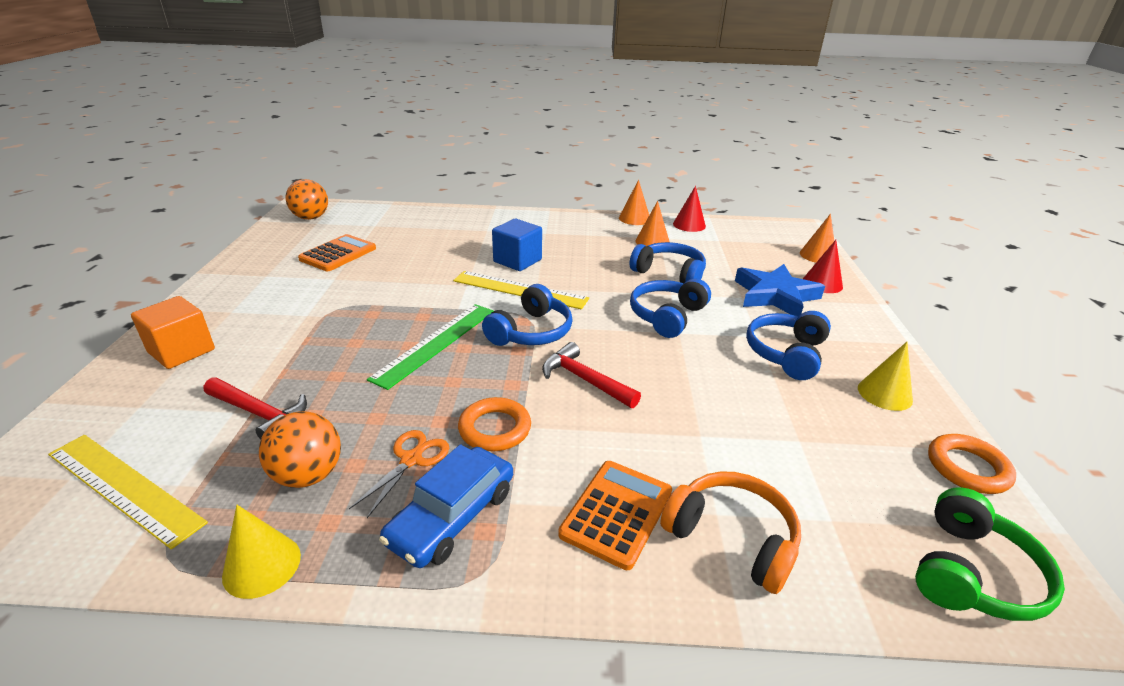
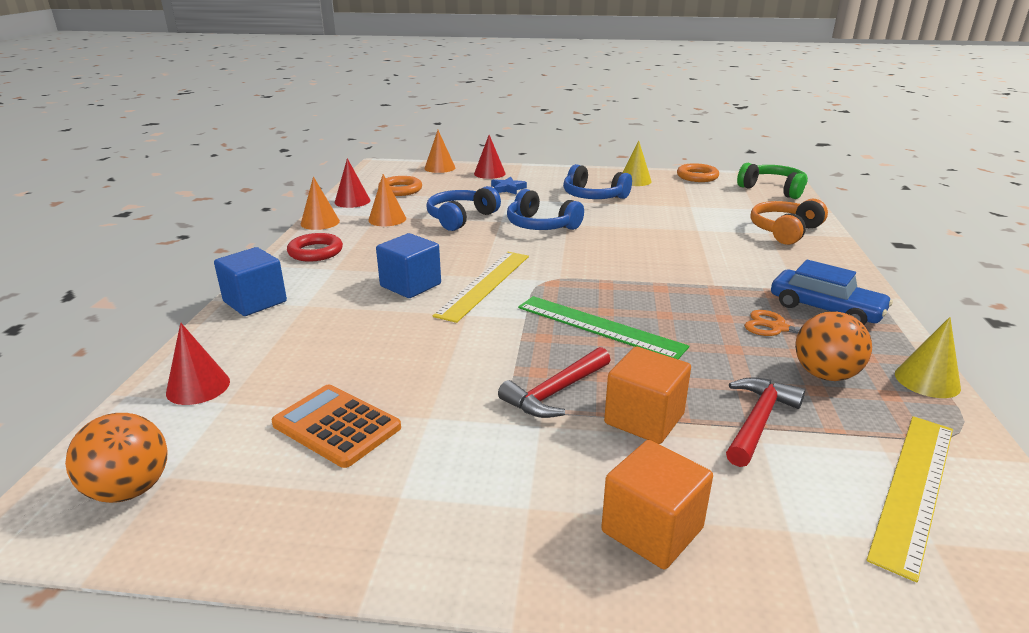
camera: 85 degrees left, 5 degrees down
(292, 356) = (644, 419): none -> orange cube
(393, 217) = (198, 387): none -> red cone
(492, 216) = (255, 302): none -> blue cube
(495, 429) = (723, 295): orange ring -> orange ring (400, 190)
(531, 332) = (571, 280): blue headphones -> none
(575, 223) = (315, 252): none -> red ring
(585, 380) = (644, 260): red hammer -> red hammer (555, 392)
(616, 513) = (786, 258): orange calculator -> none
(775, 295) = (507, 189): blue star -> blue star, size x0.51

